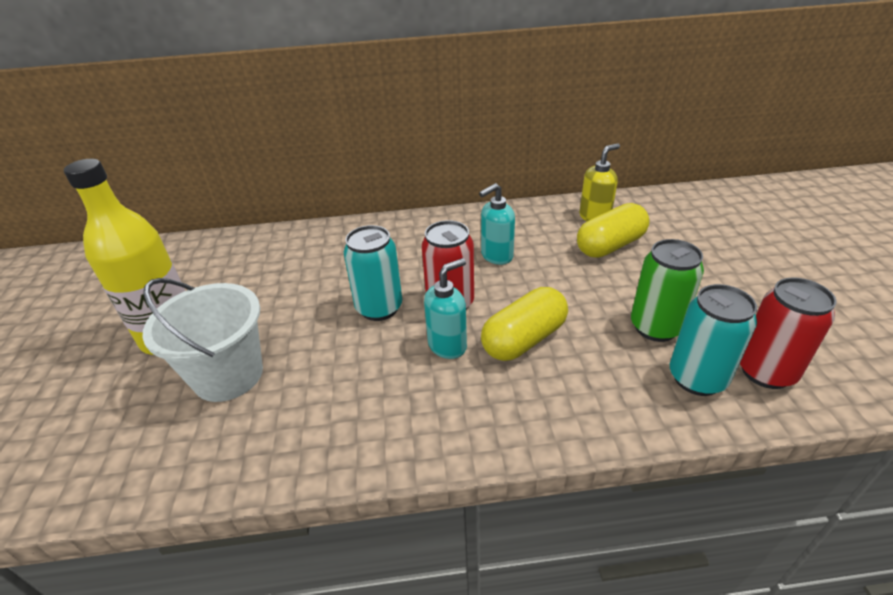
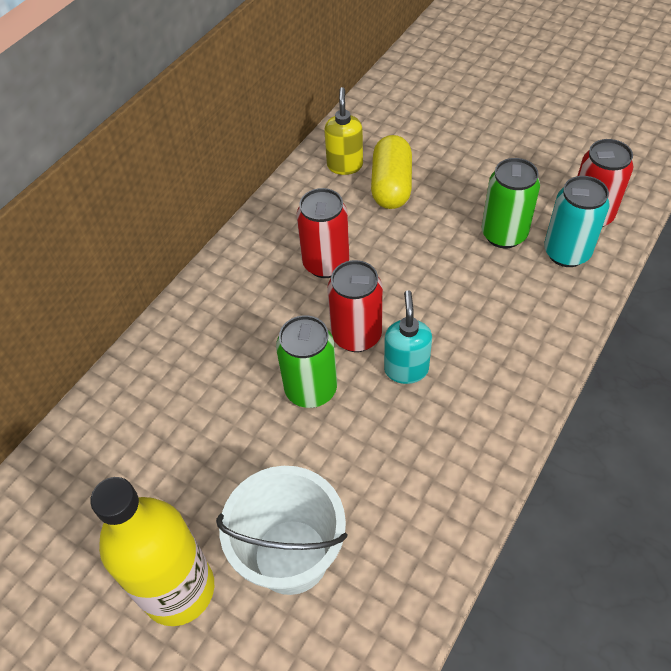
camera: 50 degrees left, 15 degrees up
(379, 308) = (311, 389): turquoise can -> green can
(496, 256) = (326, 264): turquoise soap dispenser -> red can
(524, 339) = (445, 317): yellow capsule -> none

